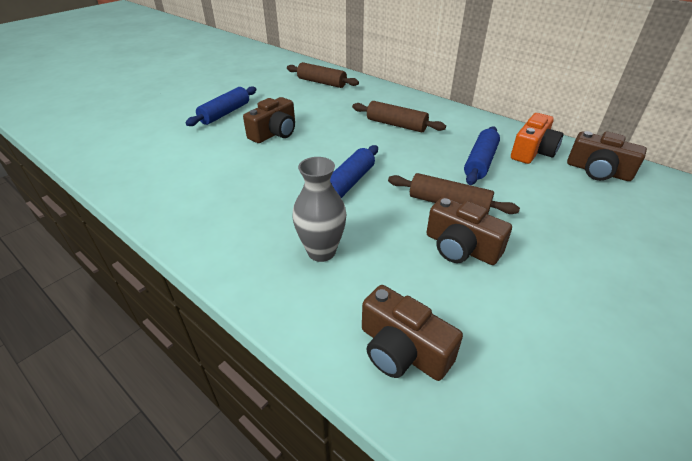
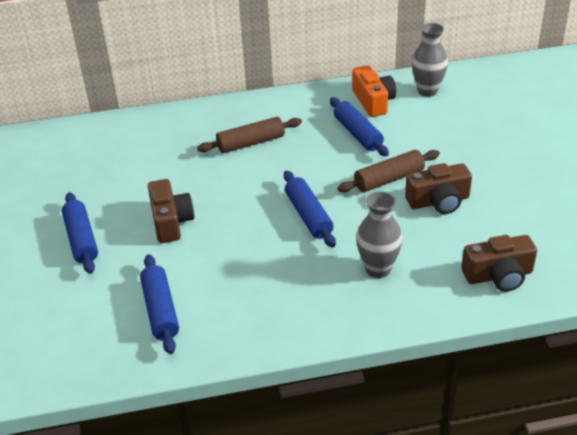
camera: 50 degrees left, 0 degrees up
(178, 168) = (161, 310): none -> blue rolling pin
(322, 82) = (103, 144): brown rolling pin -> none
(598, 171) = (427, 91): brown camera -> grey vase

